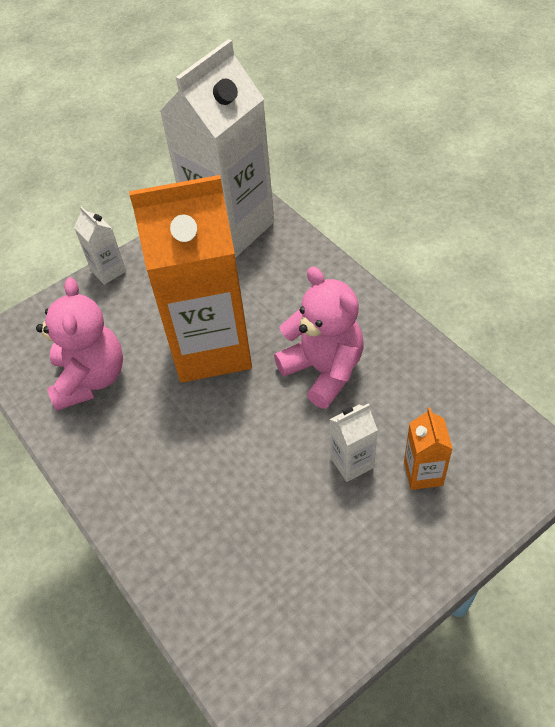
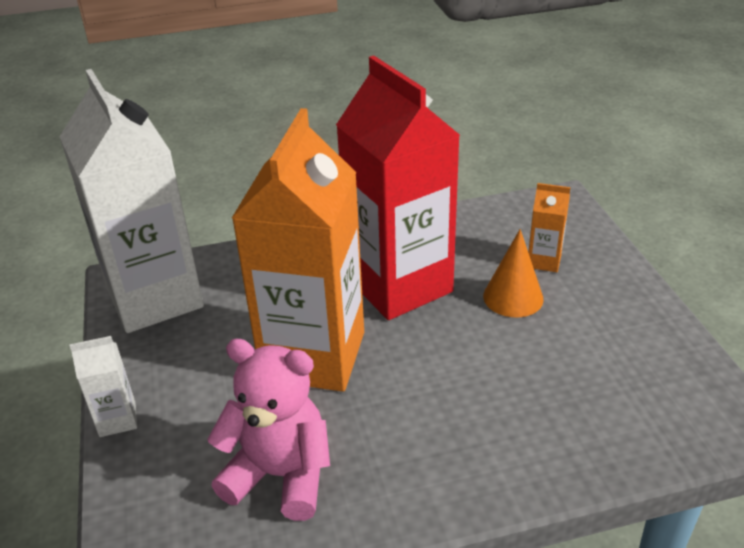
camera: 70 degrees left, 15 degrees down
(323, 370) = (399, 285): pink teddy bear -> red carton
(352, 462) = (513, 297): white carton -> orange cone

